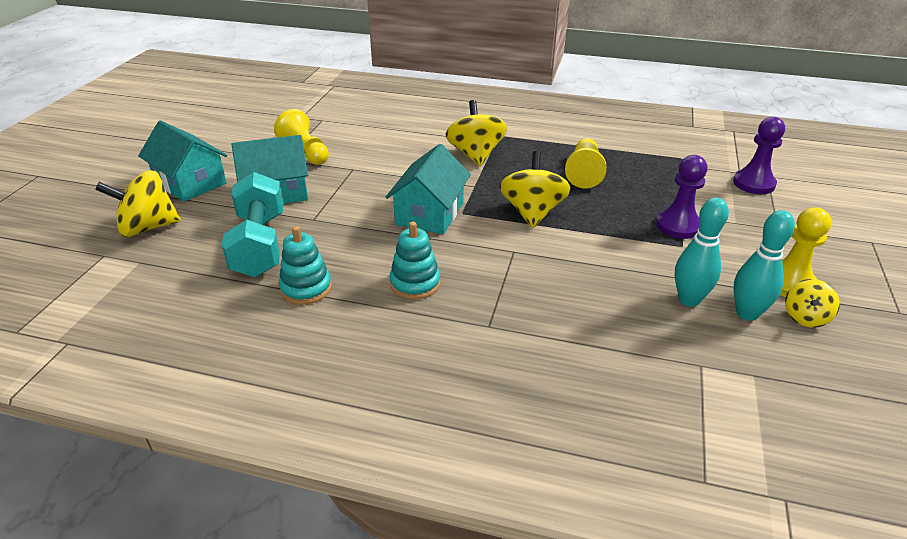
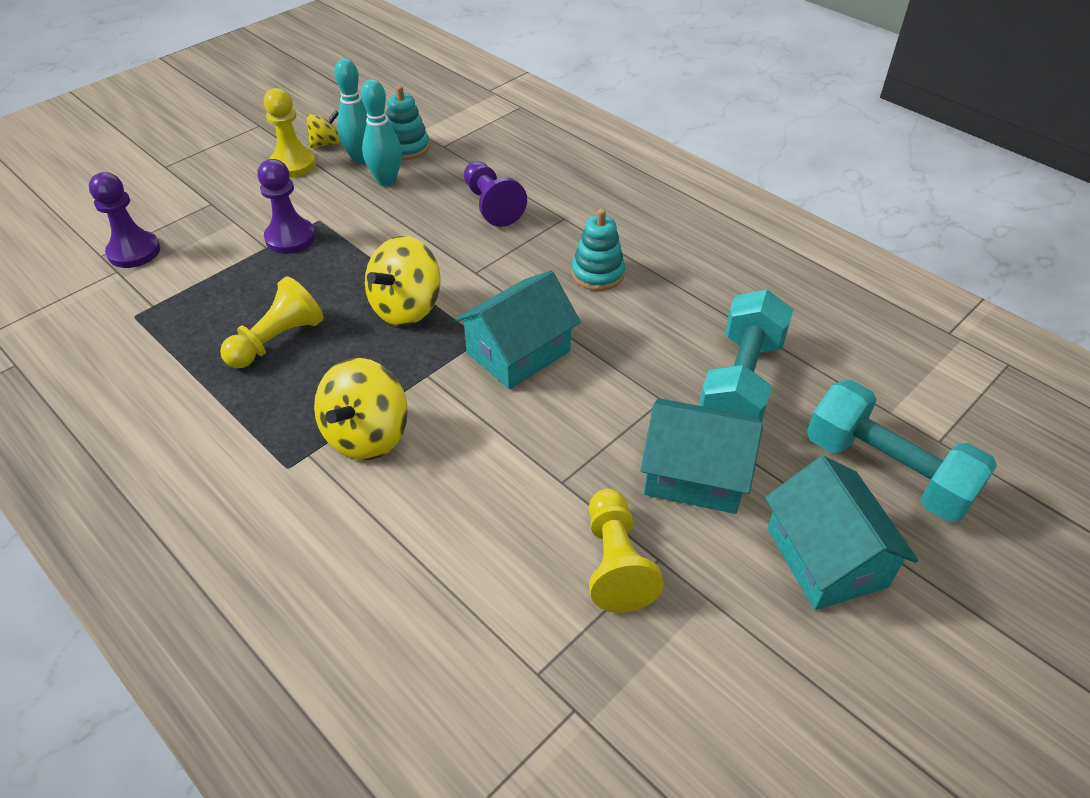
camera: 150 degrees left, 10 degrees up
(148, 227) = (886, 471): yellow spinning top -> turquoise dumbbell
(306, 288) = (706, 307): turquoise stacking toy -> turquoise stacking toy (407, 147)
(567, 312) = (491, 205): none -> purple pawn

